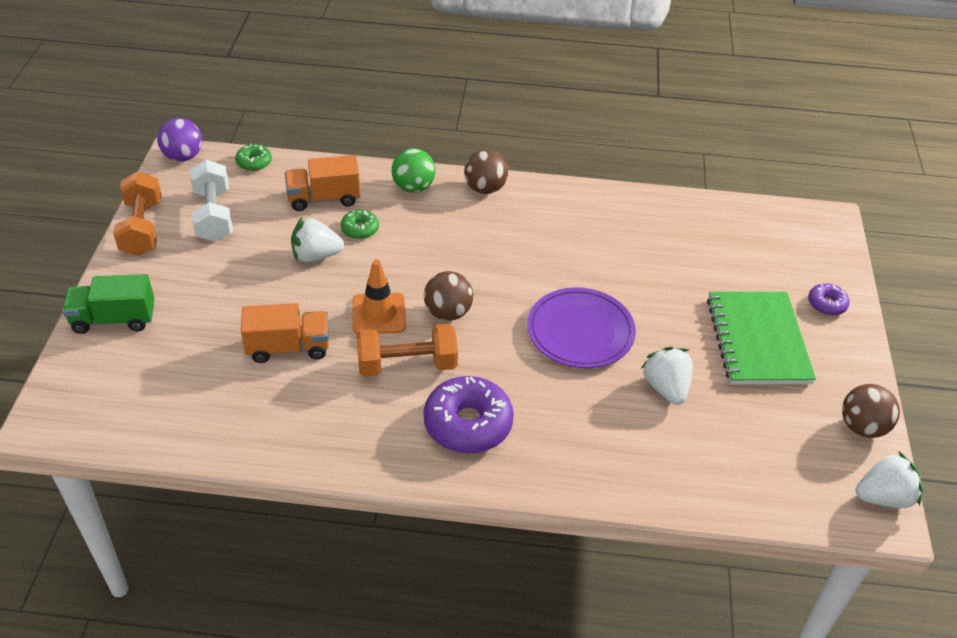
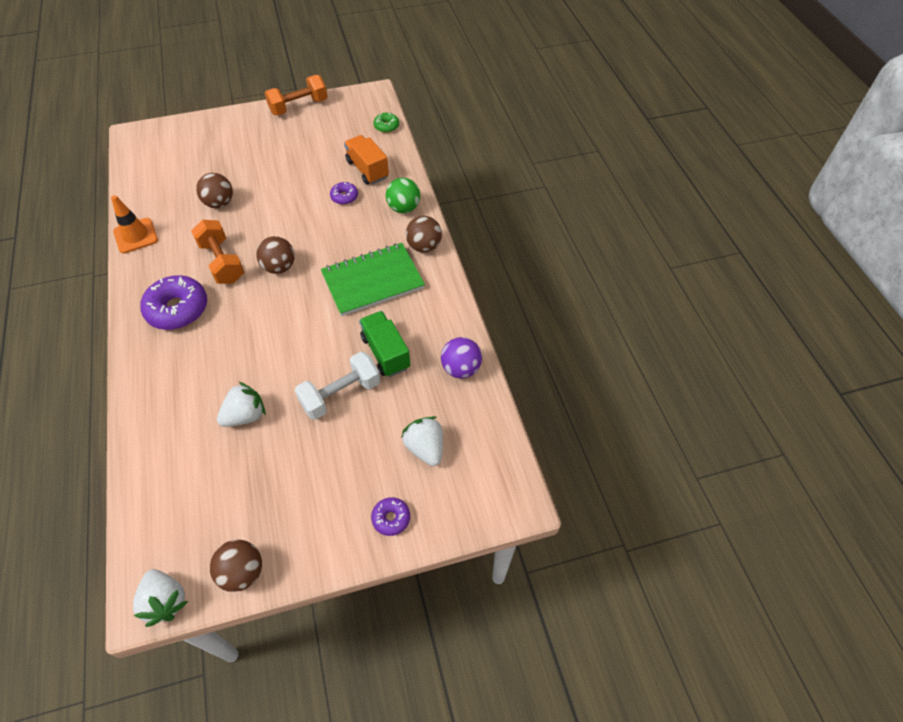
camera: 70 degrees right, 10 degrees up
(114, 319) = (218, 126): green truck -> green truck (385, 352)
(183, 157) = (374, 96): purple ball -> purple ball (461, 369)
(214, 215) = (325, 129): white dumbbell -> white dumbbell (341, 394)
(288, 347) = (219, 203): orange truck -> brown ball
(316, 256) = (308, 186): white strawberry -> white strawberry (425, 448)
(360, 229) = (344, 197): green donut -> purple donut
(379, 314) = (265, 233): orange traffic cone -> orange traffic cone (136, 236)
(580, 332) = (288, 346): purple plate -> none
(758, 340) = (322, 470): green notebook -> green notebook (373, 281)

